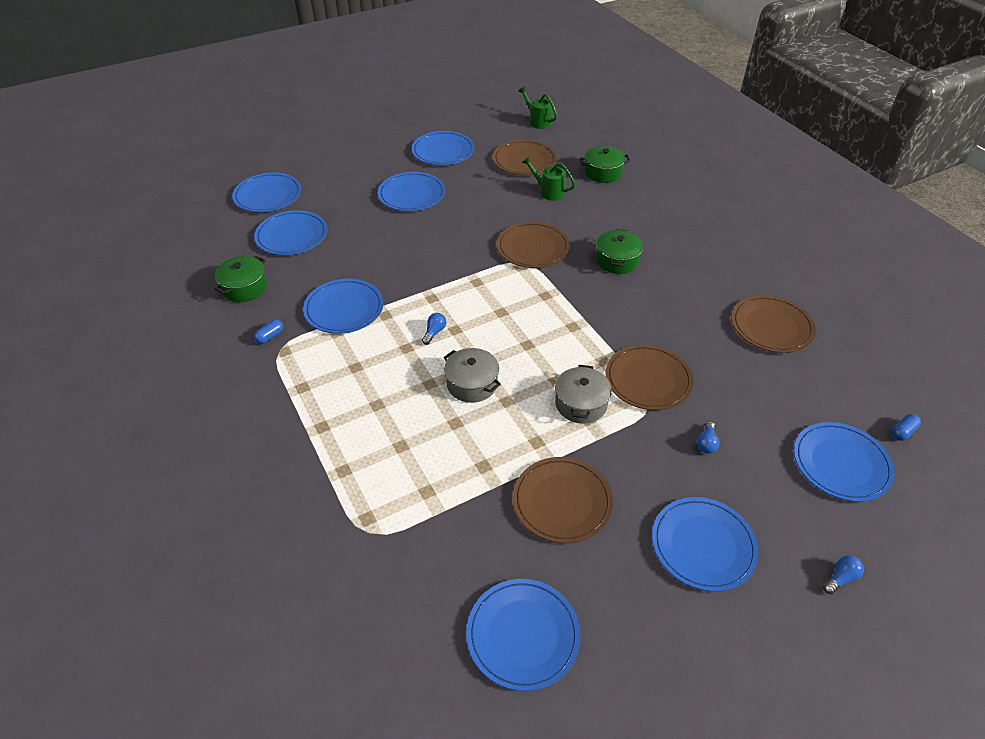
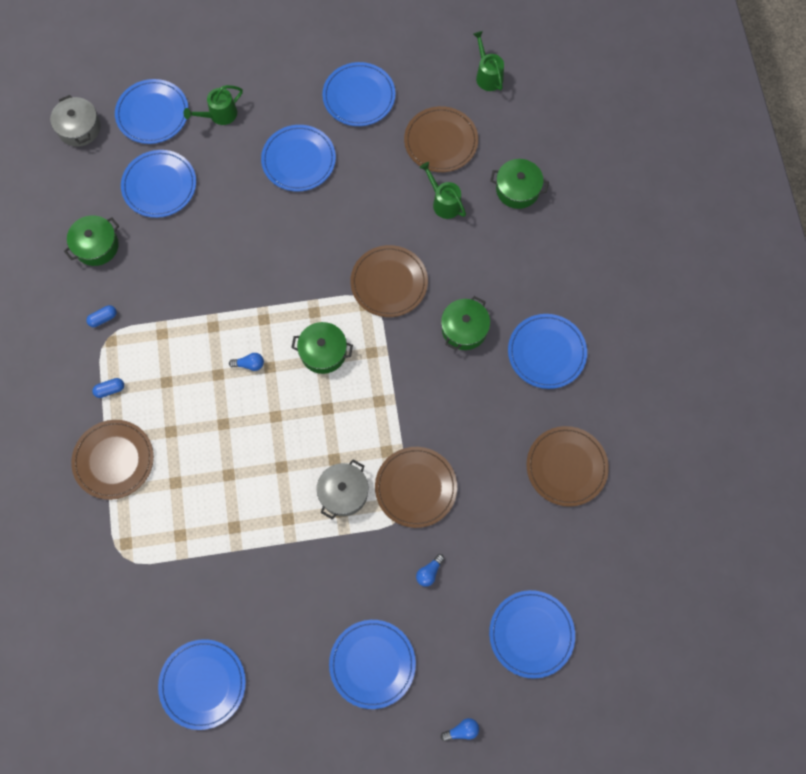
camera: 20 degrees right, 25 degrees up
(329, 184) = (219, 115): none -> green watering can
(344, 309) = (178, 305): blue plate -> blue plate (546, 352)
(434, 332) = (249, 364): blue light bulb -> blue light bulb turned 45 degrees clockwise
(472, 384) = (259, 437): grey pot -> grey pot (79, 128)
(500, 306) = (323, 352): none -> green pot
(562, 501) = (282, 584): brown plate -> brown plate (114, 460)
(903, 432) = (607, 623): blue capsule -> blue capsule (110, 390)

